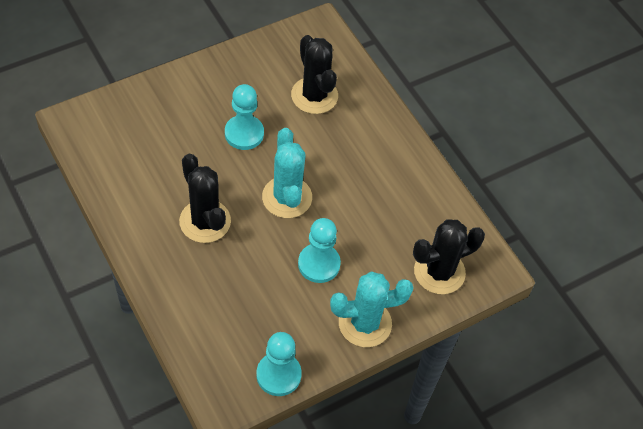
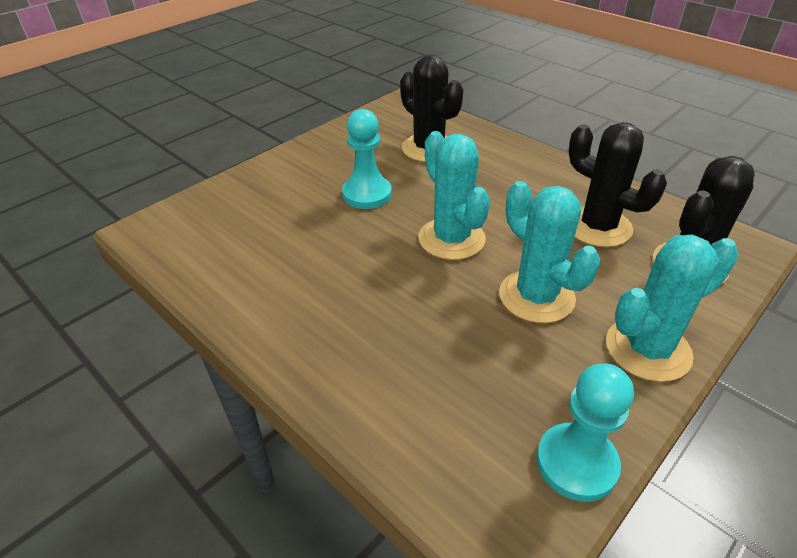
camera: 10 degrees left, 15 degrees down
(205, 221) = (358, 289): black cactus -> black cactus (598, 227)
(319, 264) = (536, 296): turquoise pawn -> turquoise cactus

